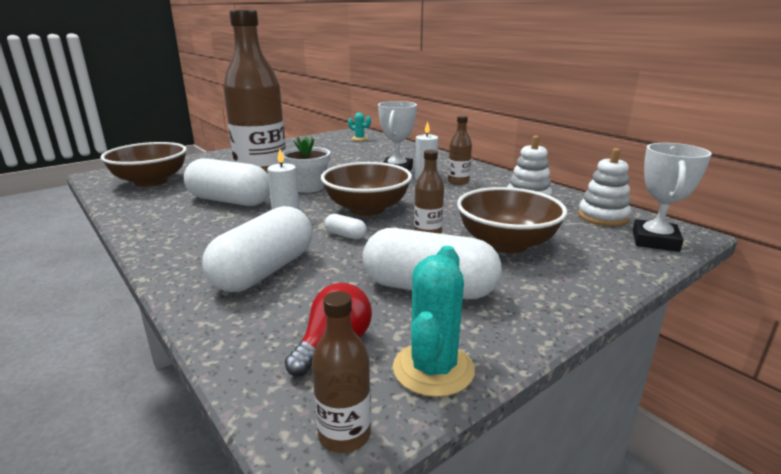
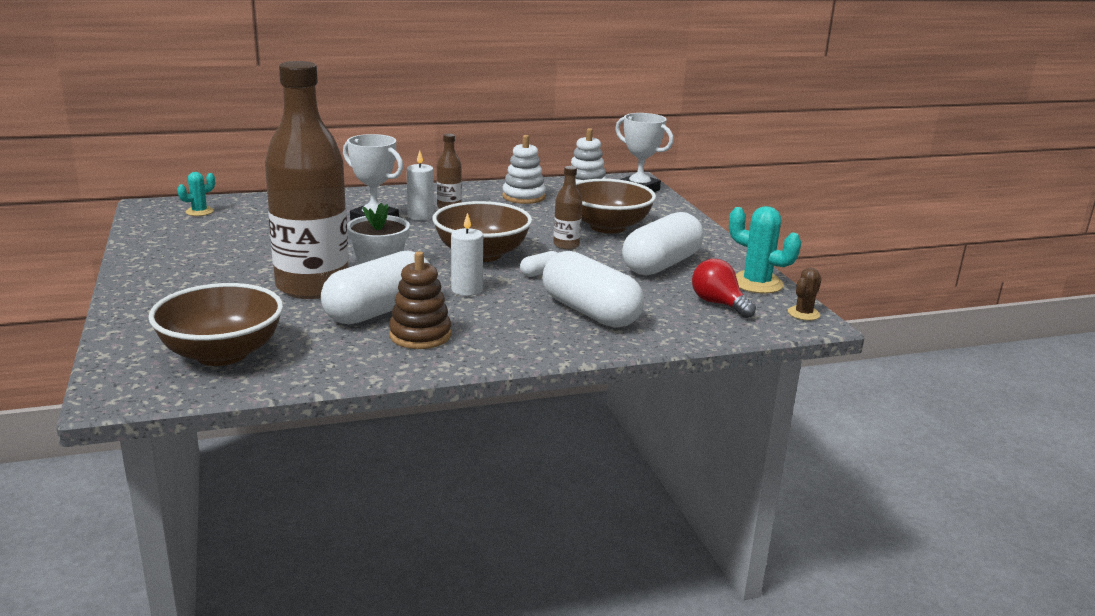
camera: 70 degrees left, 0 degrees up
(189, 219) = (420, 335): none -> brown stacking toy
(344, 434) = (803, 313): brown bottle -> brown cactus

